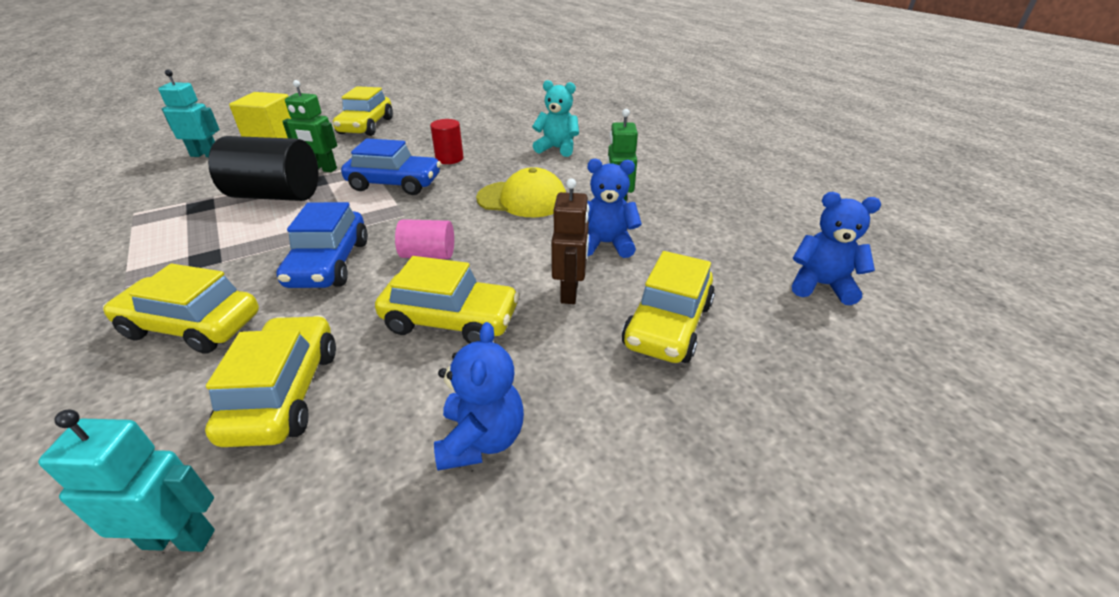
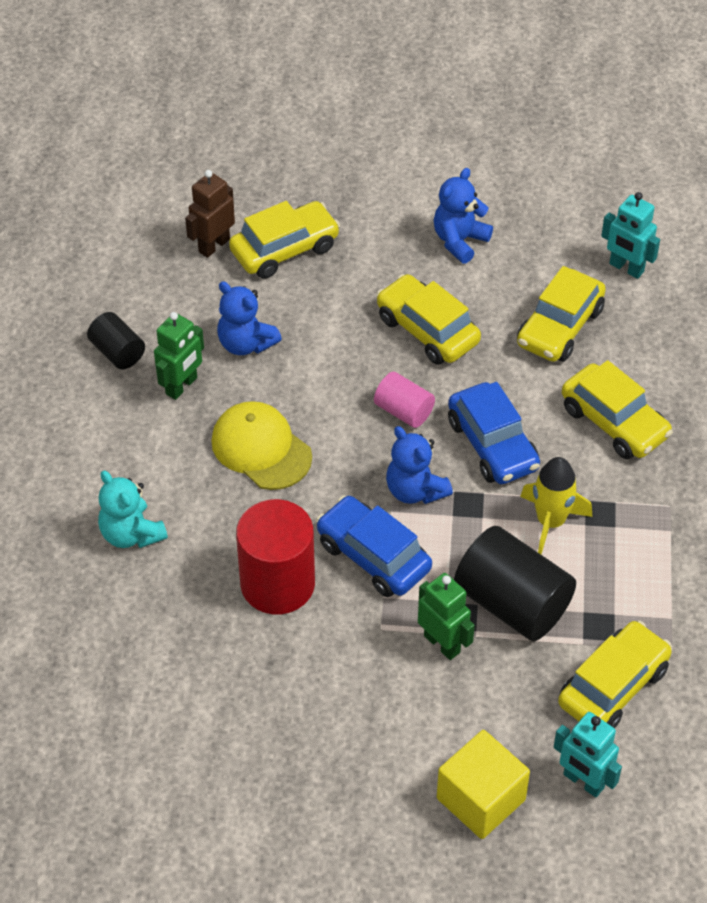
camera: 145 degrees left, 15 degrees up
(254, 239) = (550, 522): none -> yellow rocket
(329, 264) = (492, 445): blue car -> blue car turned 120 degrees clockwise
(366, 126) = (332, 761): yellow car -> yellow car (613, 686)
(449, 158) = (277, 583): red cylinder -> red cylinder, size x1.84
(570, 292) = (323, 310): brown robot -> brown robot (214, 245)
(686, 205) = (117, 352): none -> black cylinder
(821, 285) = (139, 220): blue teddy bear -> blue teddy bear (415, 490)

